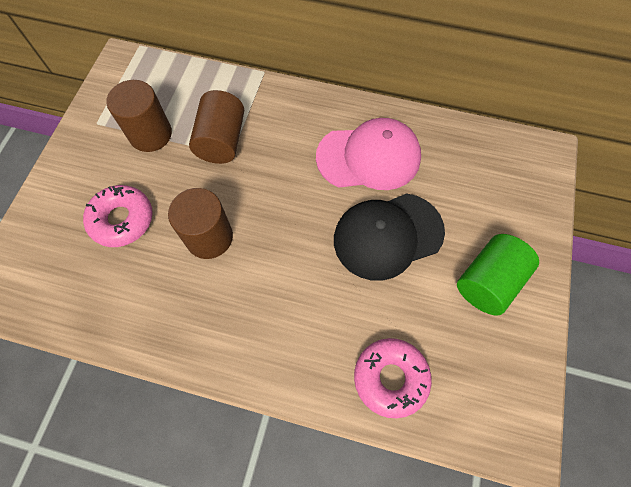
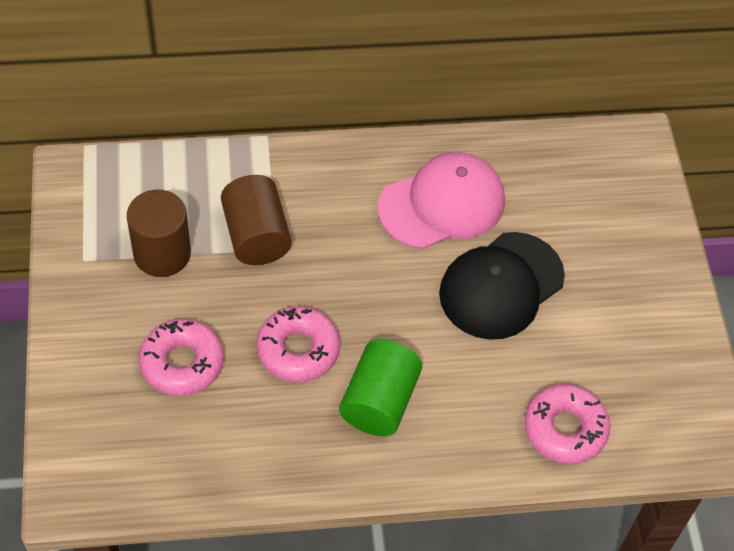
camera: 25 degrees left, 10 degrees down
(209, 237) = (298, 350): brown cylinder -> pink donut
(488, 282) = (627, 301): green cylinder -> green cylinder (379, 401)

